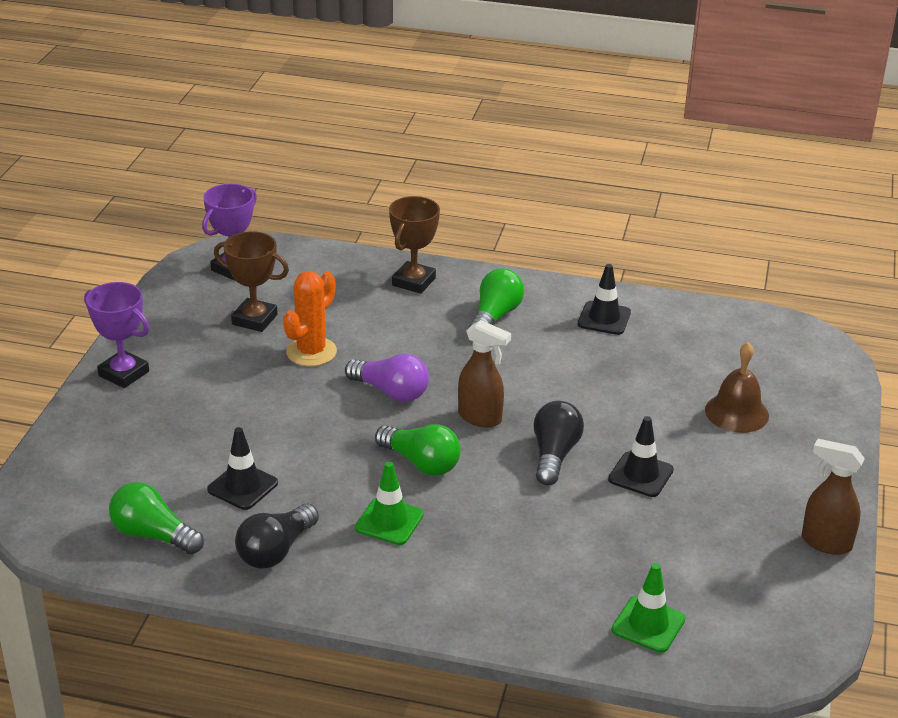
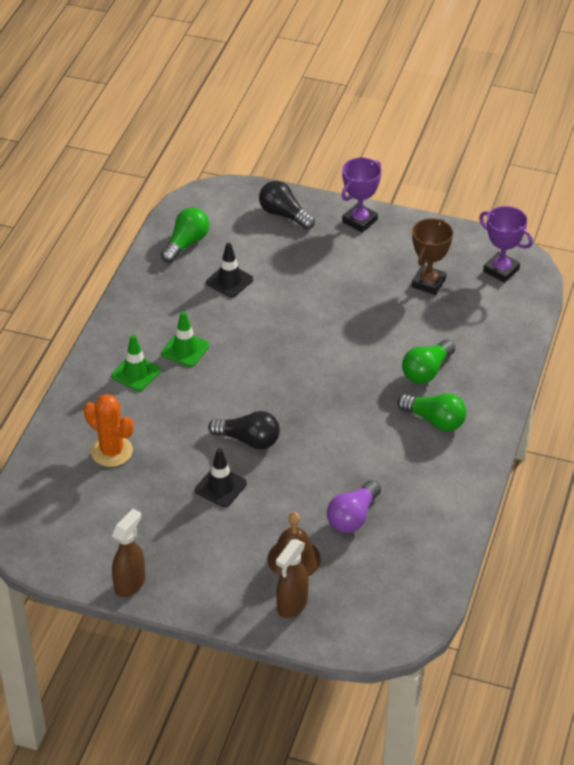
camera: 95 degrees right, 10 degrees up
(276, 551) = (163, 297): black light bulb -> black light bulb (284, 215)
(311, 352) = (384, 313): orange cactus -> orange cactus (111, 451)
(391, 392) = (332, 355): purple light bulb -> purple light bulb (353, 517)
(414, 282) = (486, 373): brown trophy -> none
(421, 463) = (246, 368): green light bulb -> green light bulb (426, 371)
(480, 418) = (297, 402): brown spray bottle -> brown spray bottle (292, 605)
(604, 318) = (432, 490): black traffic cone -> none
(648, 624) = (65, 470): green traffic cone -> green traffic cone (136, 373)

